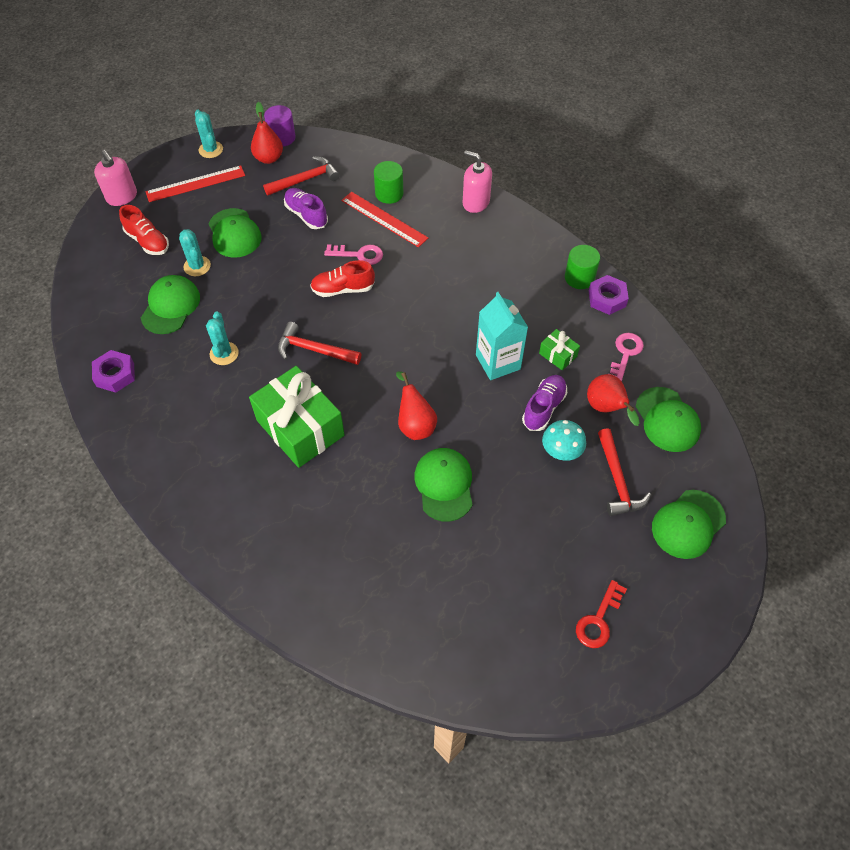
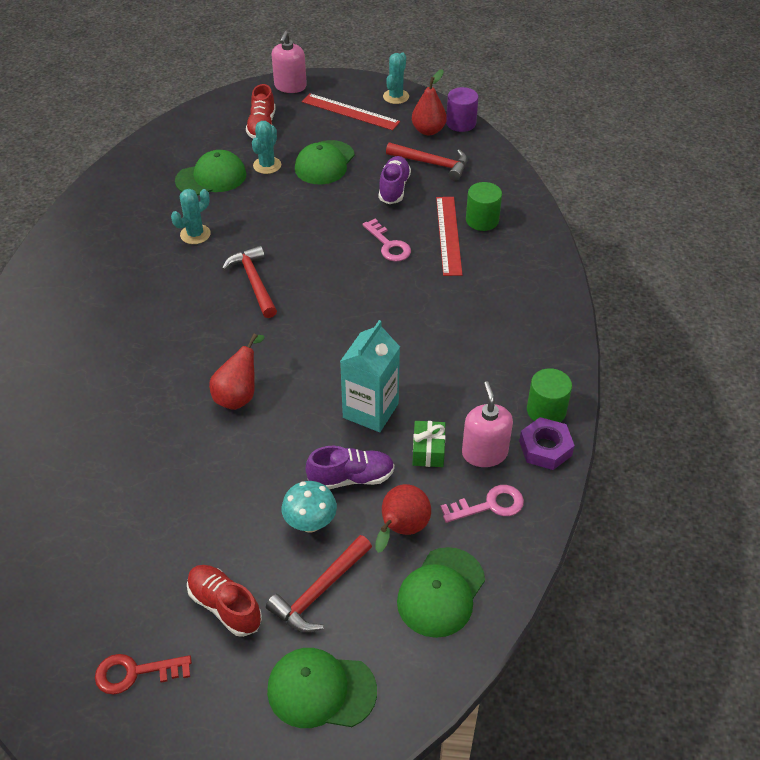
camera: 50 degrees right, 10 degrees down
(115, 375) = (116, 192): purple nut -> none
(300, 428) = (164, 324): green gift -> none
(343, 289) = (339, 259): red shoe -> red shoe (225, 606)
(444, 485) = (191, 456): green cap -> none
(475, 202) = (546, 280): pink soap dispenser -> pink soap dispenser (484, 453)

